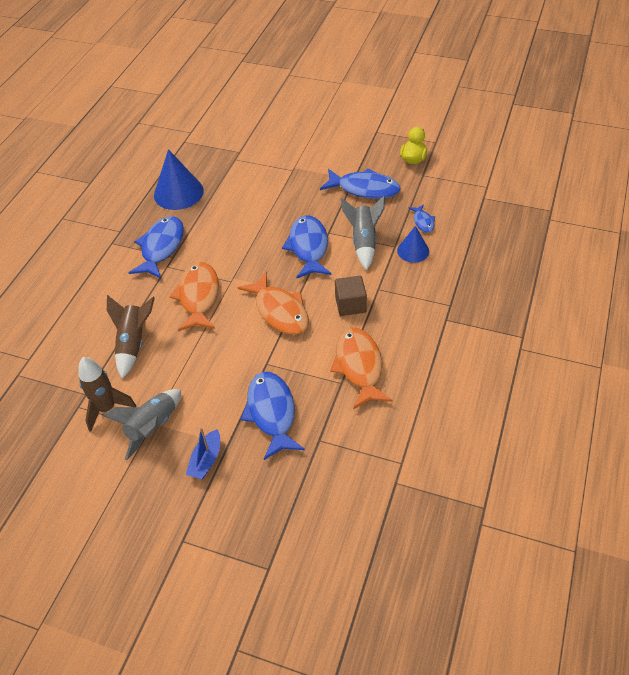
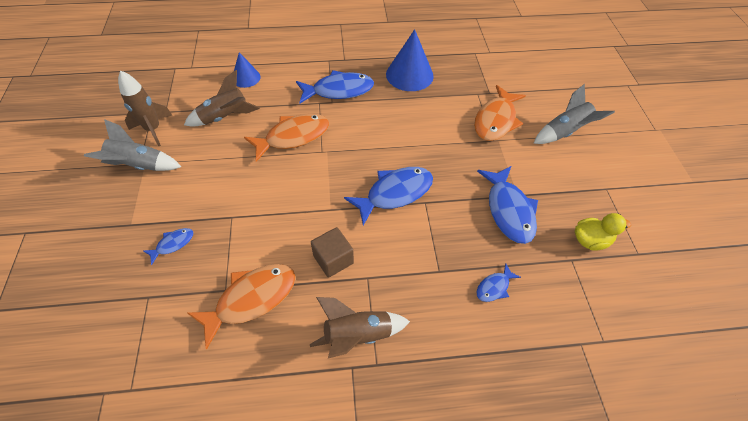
camera: 60 degrees right, 5 degrees up
(206, 460) = (110, 215): blue boat -> none
(272, 413) = (173, 244): blue fish -> blue fish, size x0.49
(279, 311) = (300, 202): orange fish -> orange fish (496, 120)
(363, 242) = (428, 239): grey rocket -> grey rocket (564, 132)
(413, 251) = (442, 292): blue cone -> blue cone (246, 78)
(423, 308) = (357, 335): none -> brown rocket

